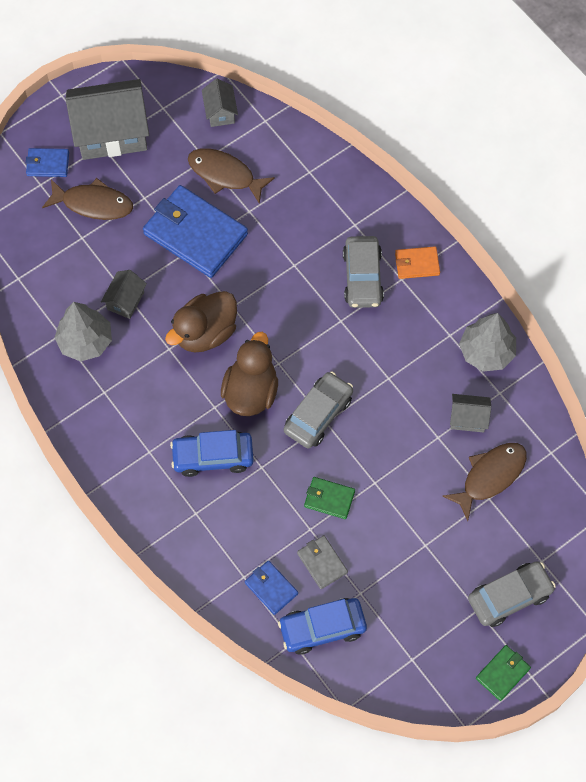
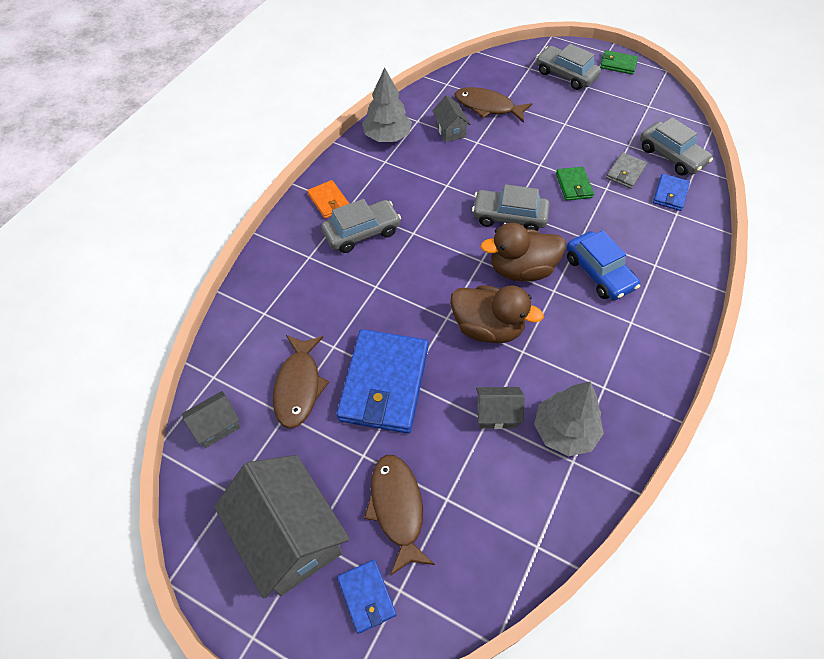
camera: 115 degrees left, 10 degrees down
(322, 628) = (671, 156): blue car -> grey car

